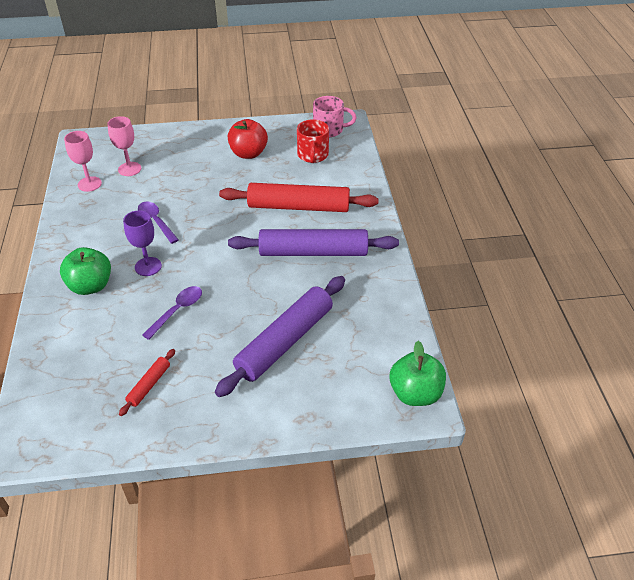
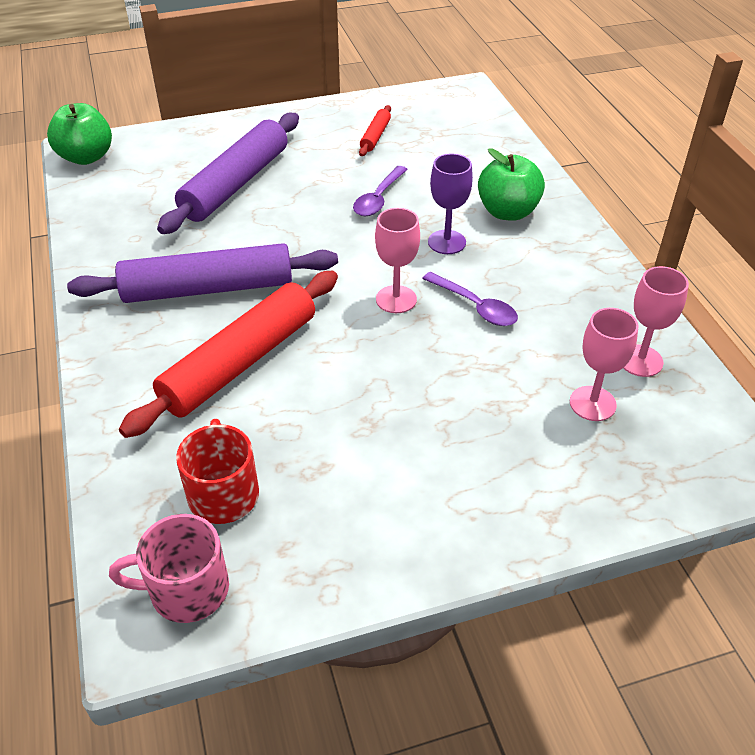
camera: 170 degrees right, 0 degrees up
(200, 231) = (396, 299): none -> pink goblet
(248, 153) = (368, 478): red apple -> none
(298, 207) = (240, 363): red rolling pin -> red rolling pin turned 45 degrees counterclockwise

